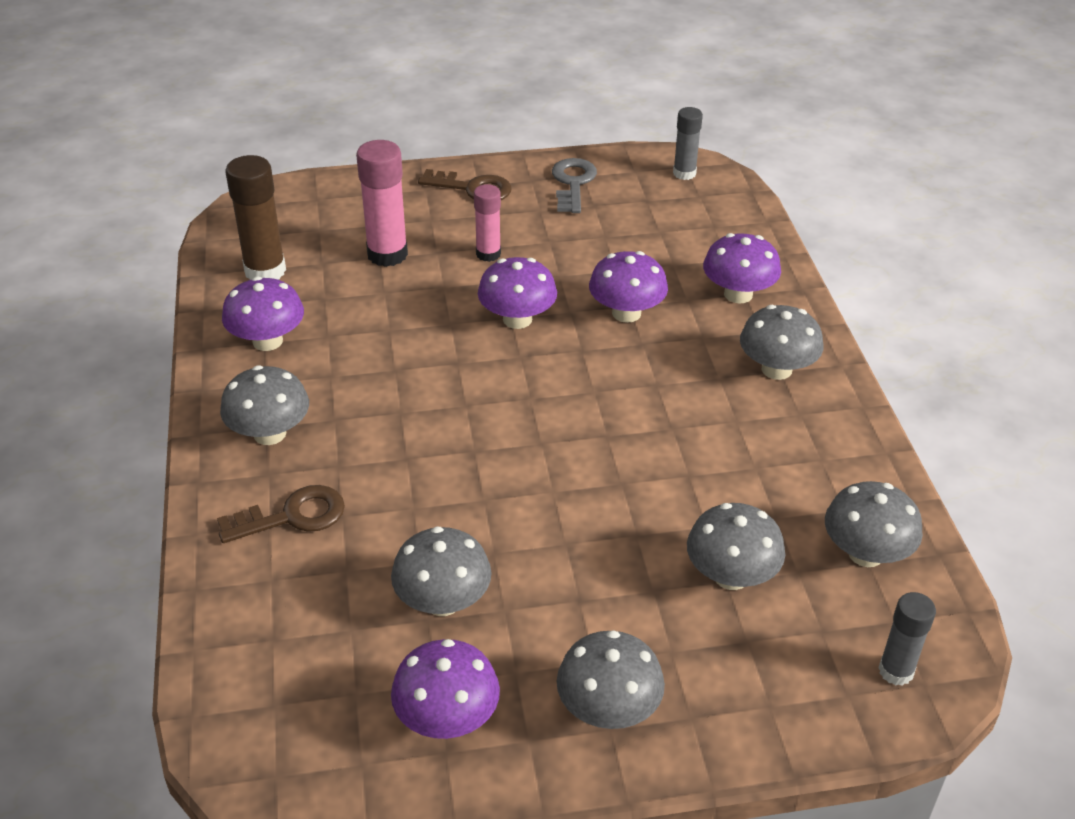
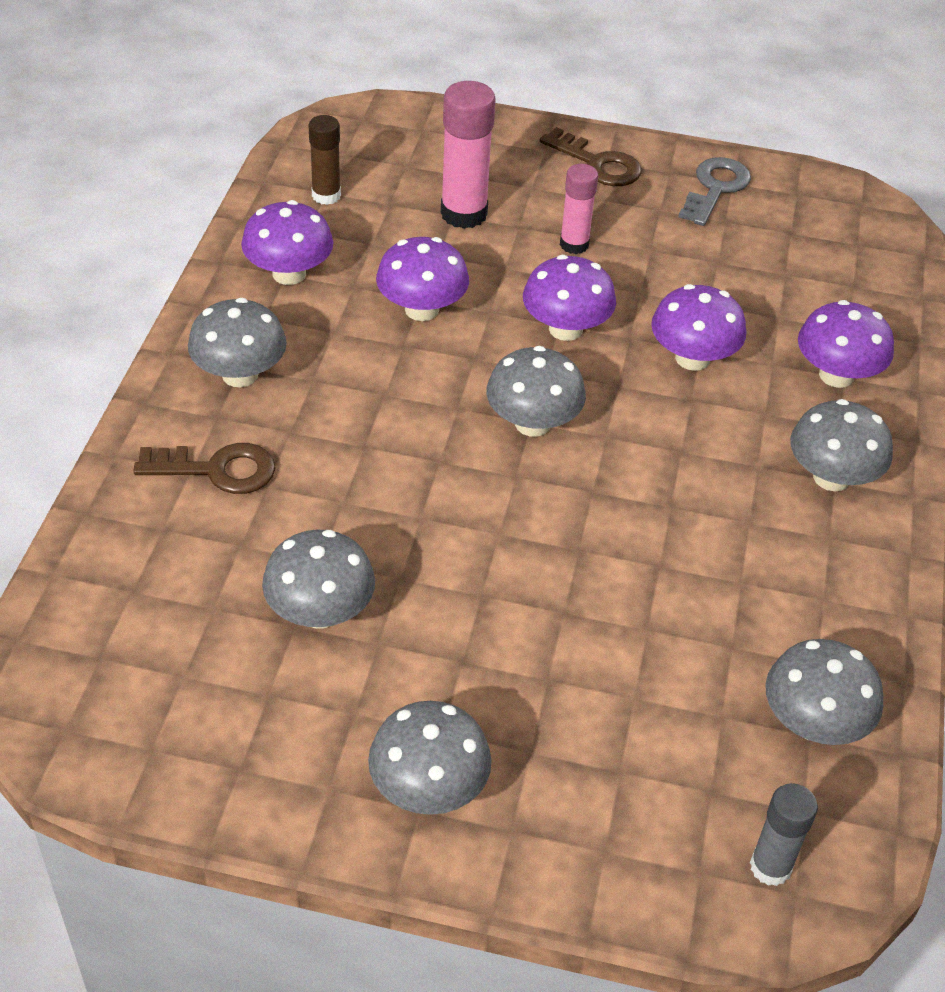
camera: 20 degrees right, 5 degrees up
(265, 271) = (326, 196): brown glue stick -> brown glue stick, size x0.62
(447, 718) = (259, 735): purple mushroom -> purple mushroom (422, 309)
(684, 173) = (854, 212): grey glue stick -> none
(731, 576) = (643, 694): grey mushroom -> grey mushroom (532, 423)

